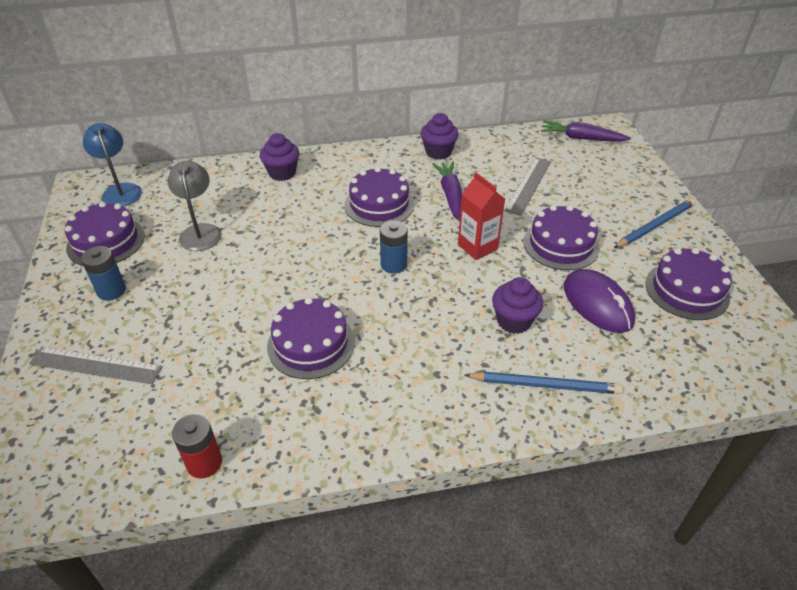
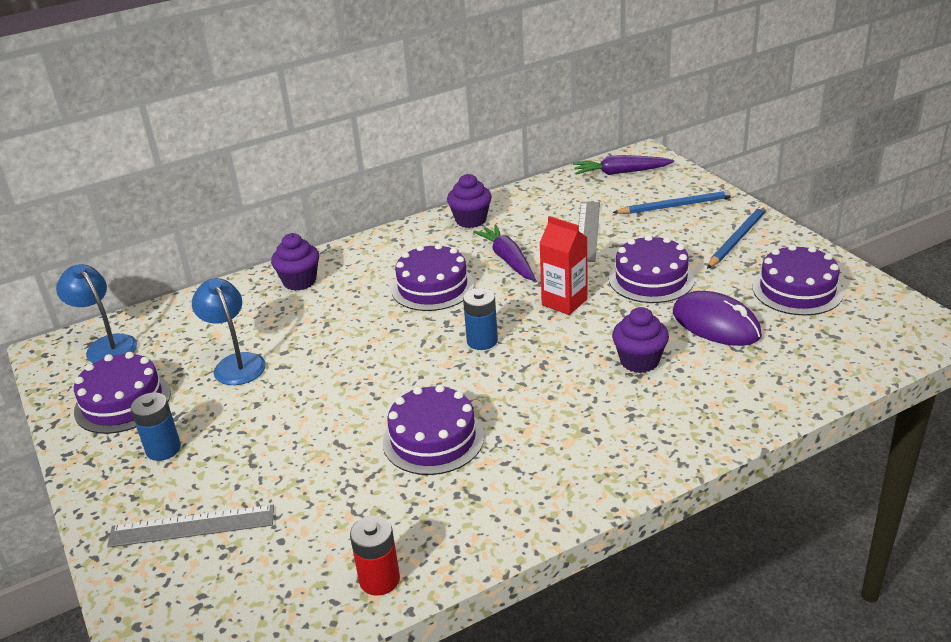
camera: 15 degrees left, 10 degrees down
(200, 231) = (236, 363): grey lamp -> blue lamp
(544, 385) = (700, 410): blue pencil -> blue pencil (676, 206)

